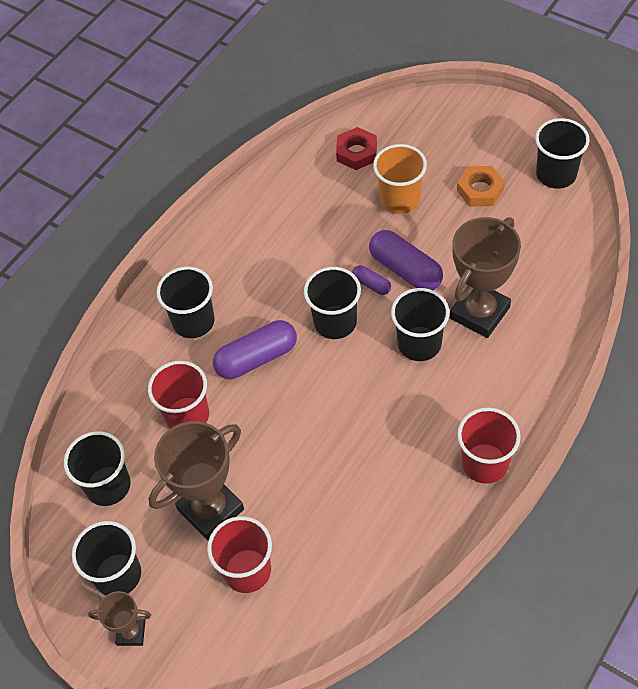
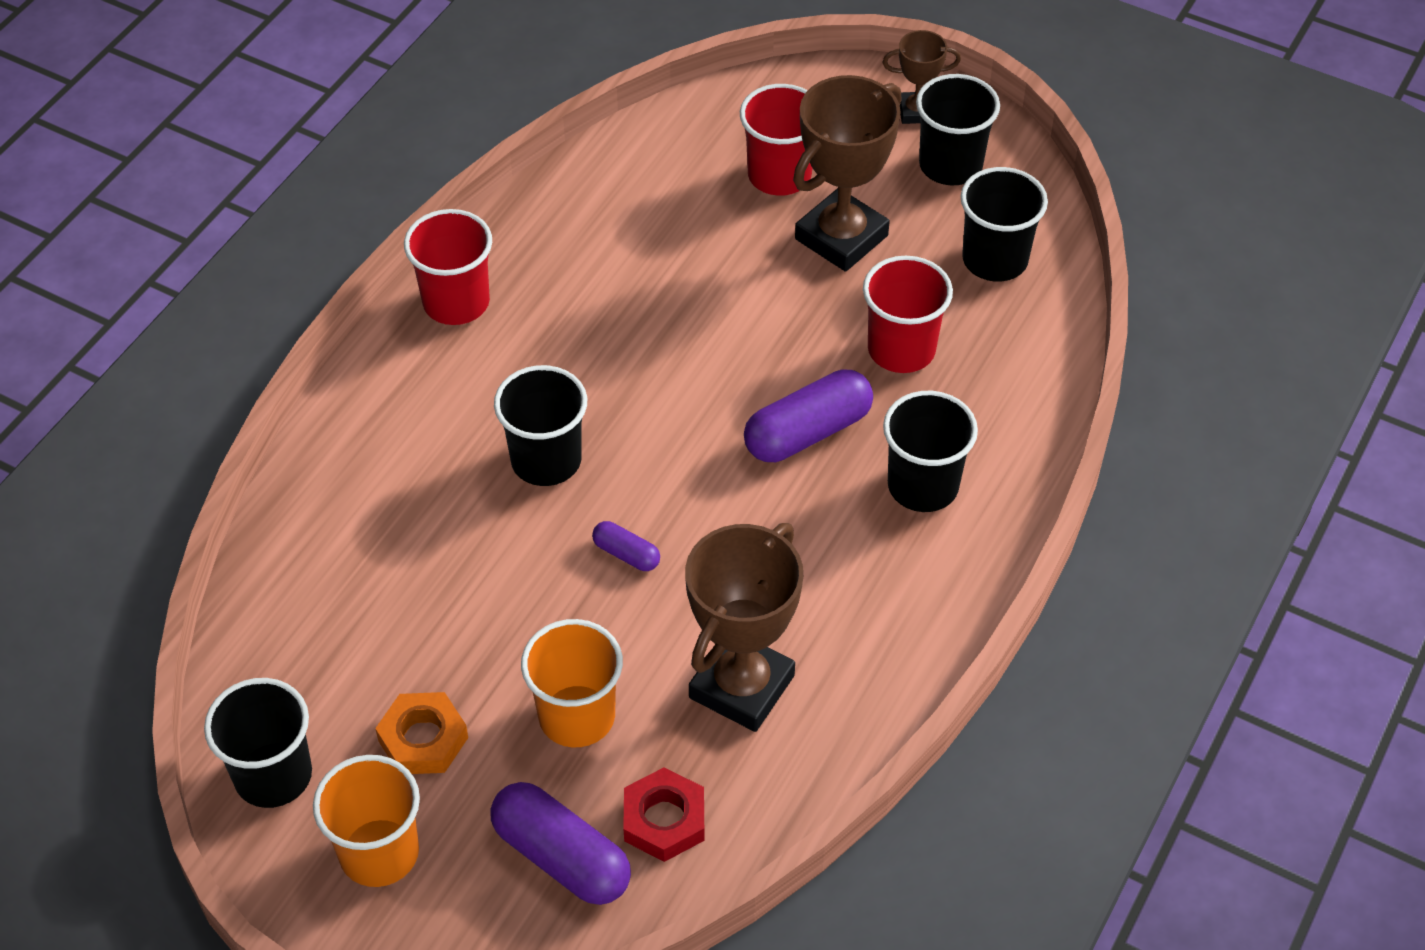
camera: 170 degrees right, 5 degrees down
(335, 322) = (685, 490): black cup -> none
(405, 270) = (567, 581): purple capsule -> purple capsule (561, 857)
(479, 313) = (445, 511): brown trophy -> brown trophy (741, 686)
(496, 140) = (379, 853): none -> orange cup

